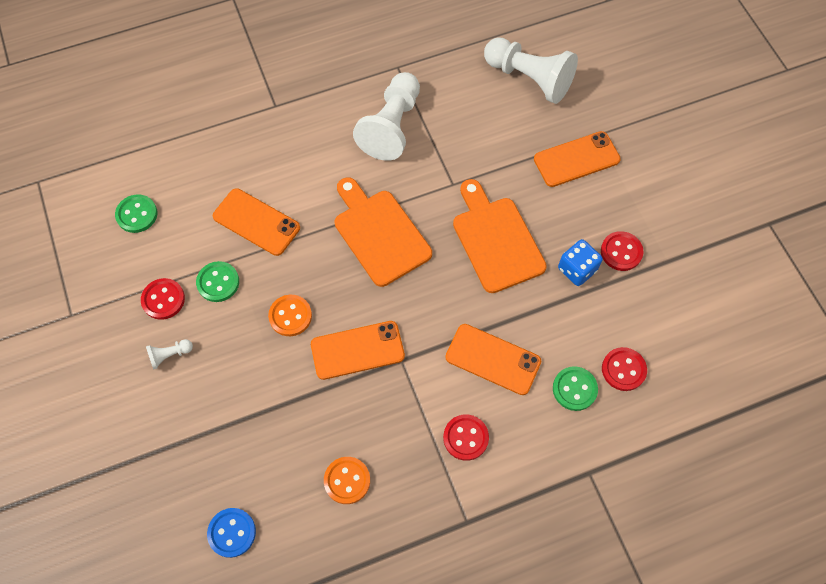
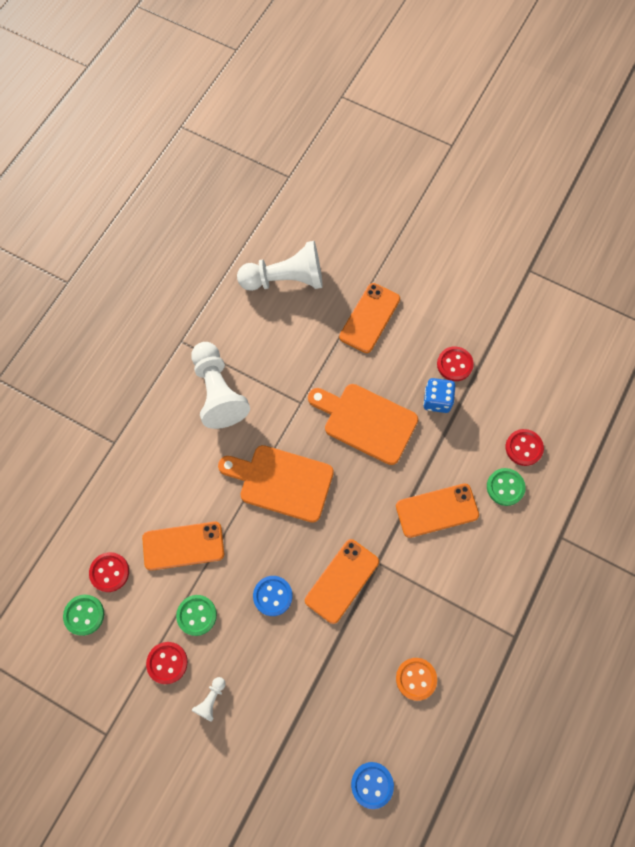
camera: 40 degrees left, 5 degrees up
(290, 316) = (273, 596): orange button -> blue button
(465, 438) = (466, 580): red button -> red button (109, 572)

